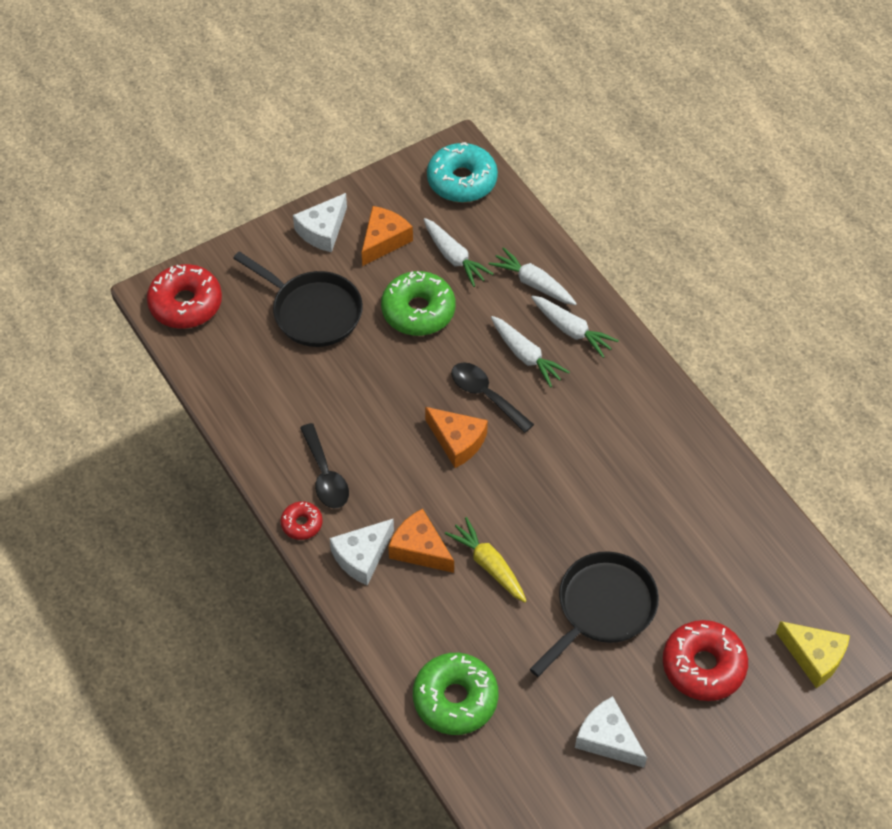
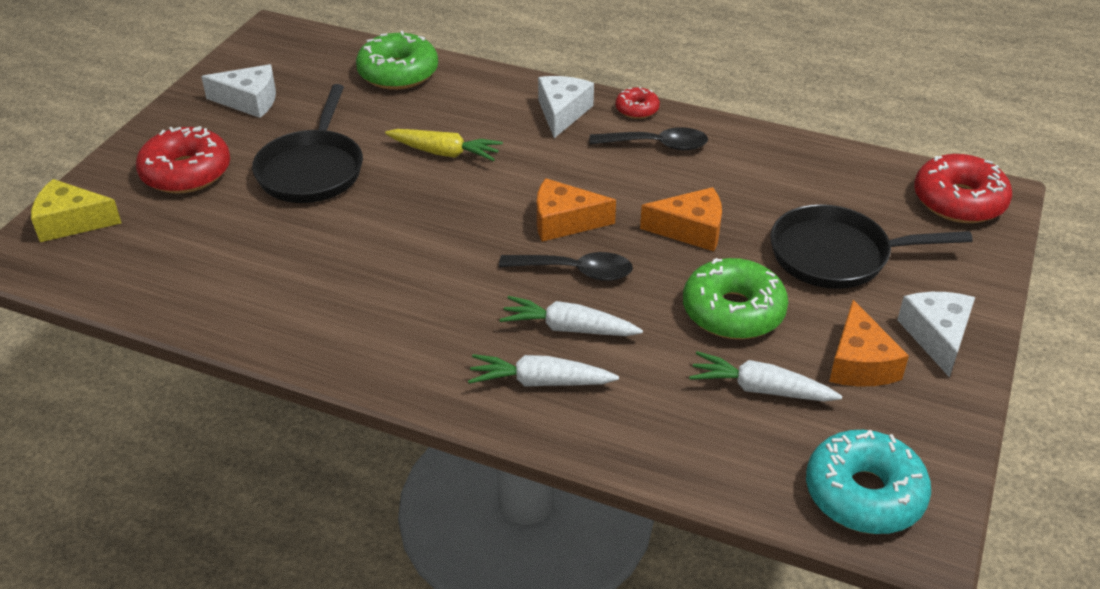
camera: 145 degrees right, 15 degrees down
(325, 475) = (657, 145): black spoon -> black spoon turned 150 degrees clockwise
(420, 549) = (517, 137): orange cheese -> orange cheese (690, 230)
(533, 283) = (636, 411): white carrot -> none

